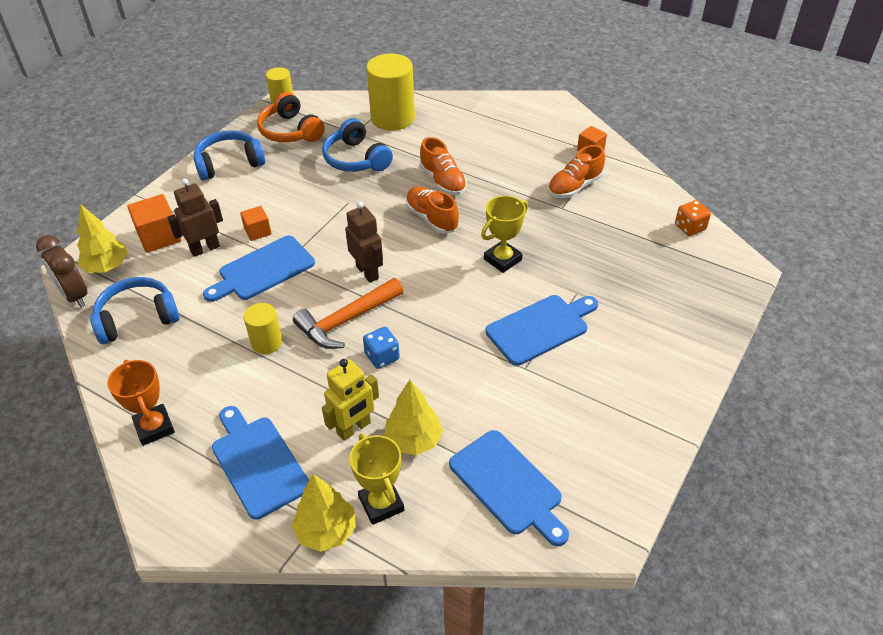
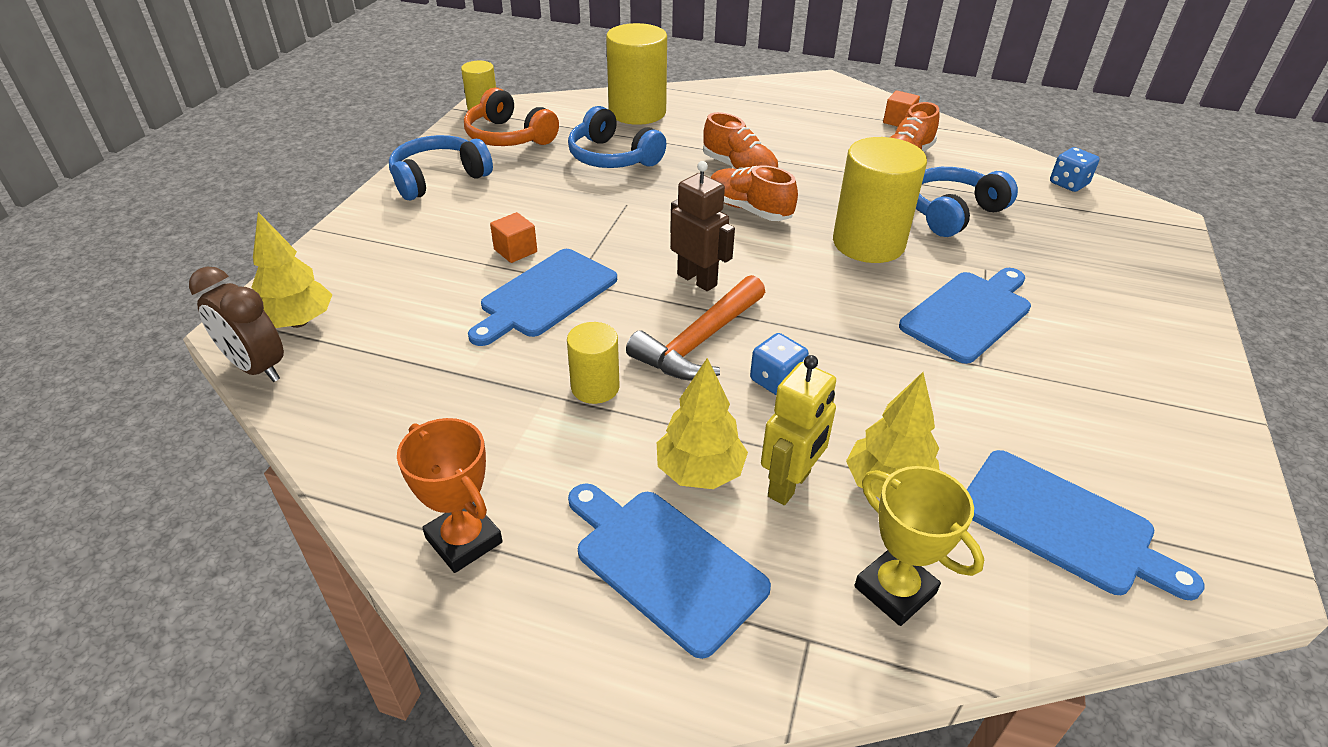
camera: 15 degrees left, 5 degrees down
(137, 318) = (374, 384): blue headphones -> blue headphones (952, 213)
(159, 237) = (369, 274): orange cube -> none
(205, 249) = (445, 280): brown robot -> none
(326, 531) = (832, 652): yellow tree -> yellow tree (700, 472)
(502, 259) = (868, 243): yellow trophy -> yellow cylinder
(690, 227) = (1068, 184): orange dice -> blue dice

